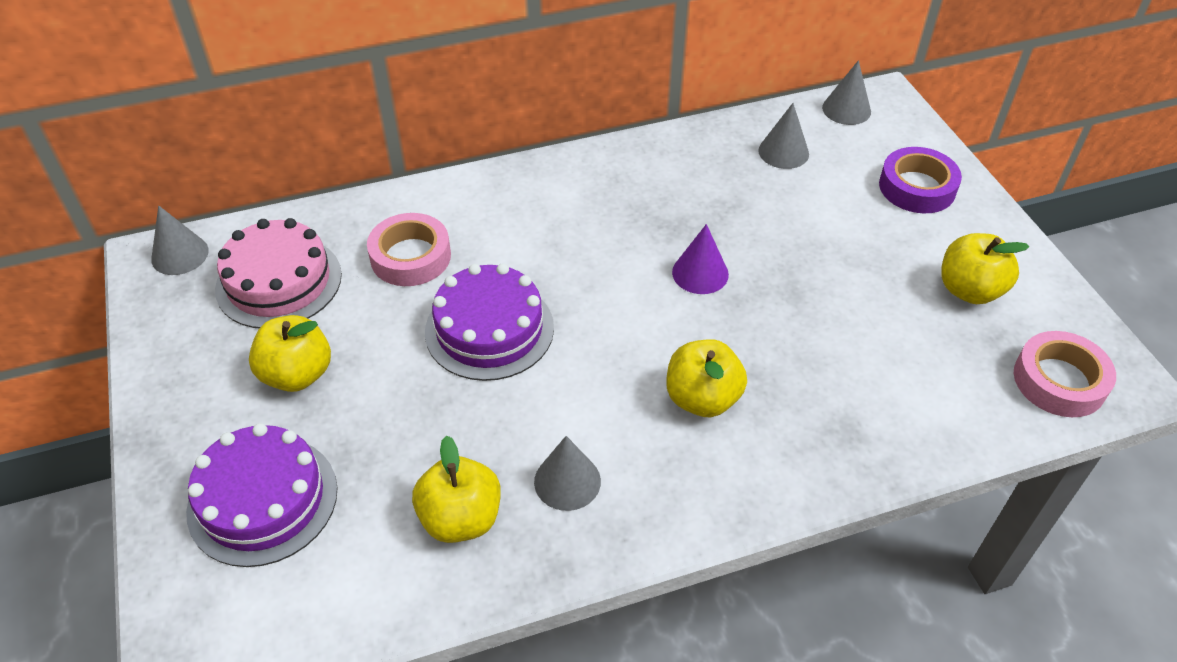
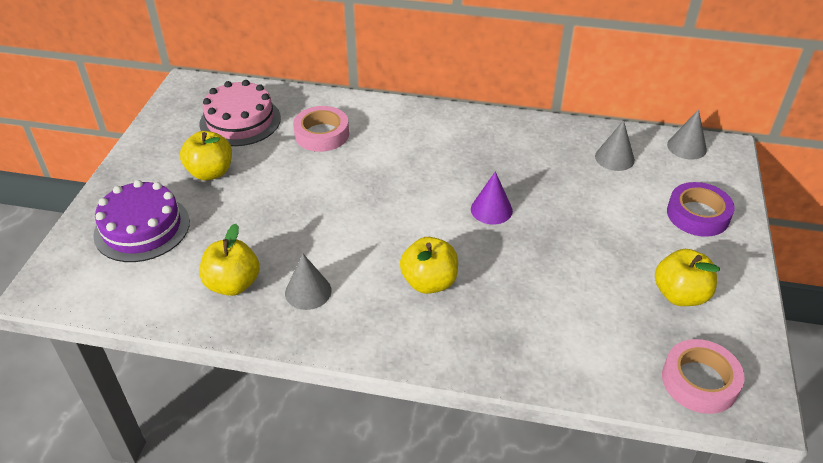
camera: 30 degrees right, 5 degrees down
(180, 255) = (202, 88): grey cone -> none
(489, 329) = (333, 191): purple cake -> none

